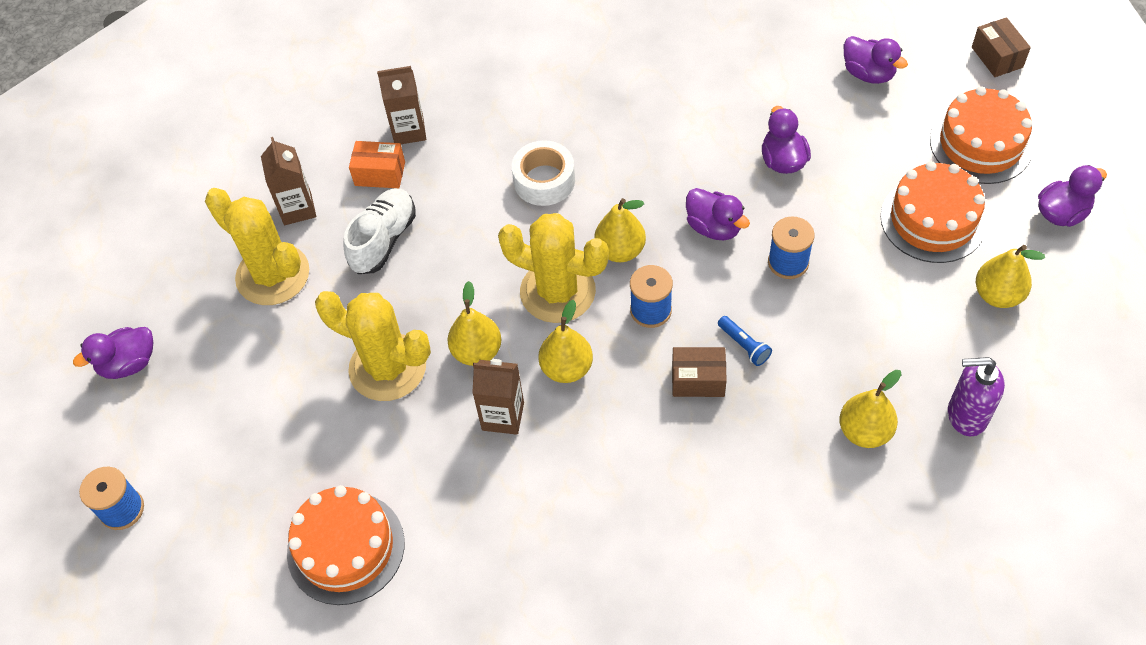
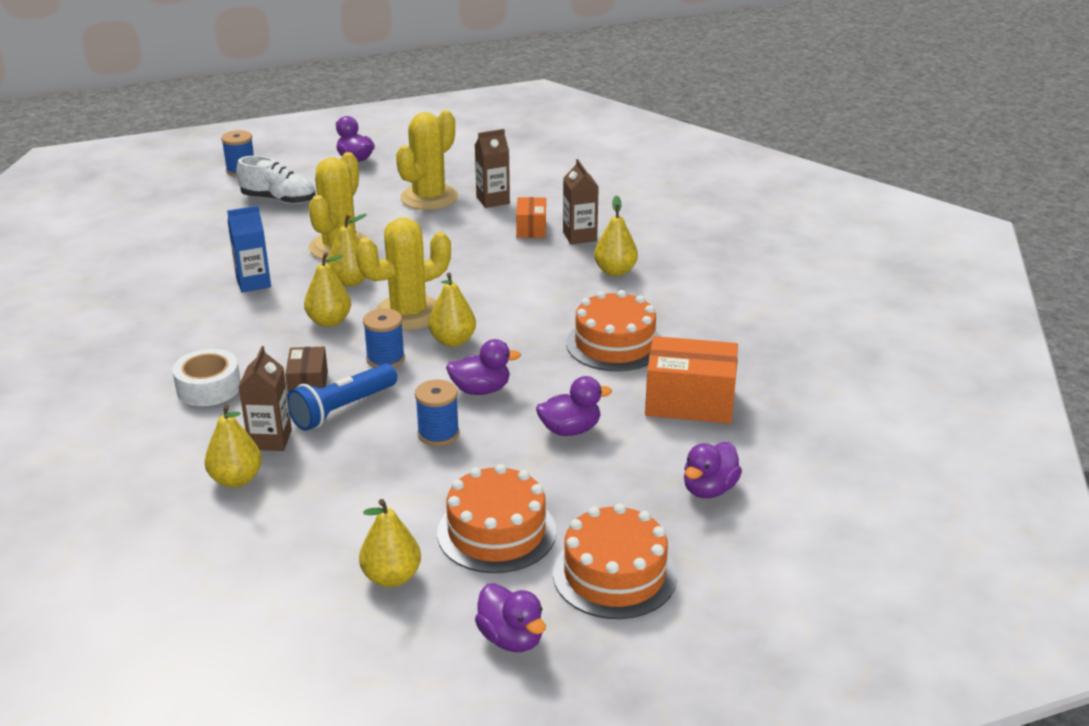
camera: 80 degrees right, 25 degrees down
(346, 548) = (190, 245): orange cake -> orange cake (614, 344)
(383, 240) = (462, 235): white shoe -> white shoe (278, 200)
(464, 457) = (253, 283): none -> blue carton
(493, 106) = (615, 271): none -> yellow pear
(503, 416) = (287, 296): brown carton -> brown carton (270, 440)
(544, 181) = (531, 300): white tape -> white tape (208, 388)
(557, 291) = (408, 313): yellow cactus -> yellow cactus turned 45 degrees clockwise
(714, 227) = (481, 390): purple duck -> purple duck turned 135 degrees counterclockwise
(740, 72) = (689, 402): none -> orange box
(744, 345) = (342, 409): blue flashlight -> blue flashlight, size x1.94
(966, 415) = (241, 546): purple soap dispenser -> none
(997, 57) = (764, 596): brown box -> none

